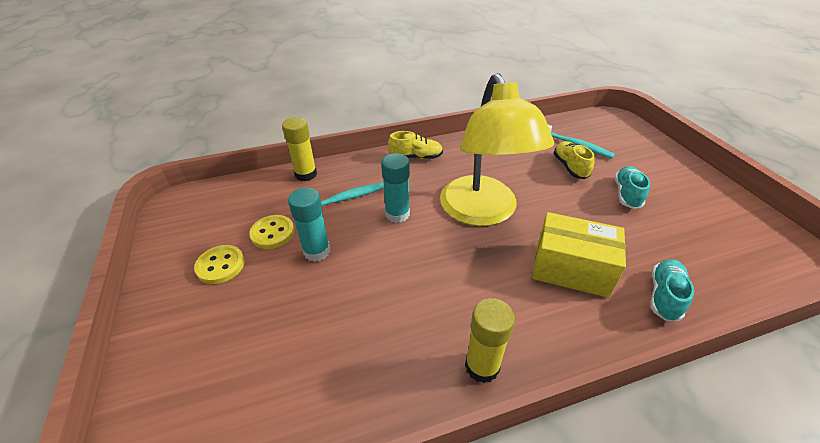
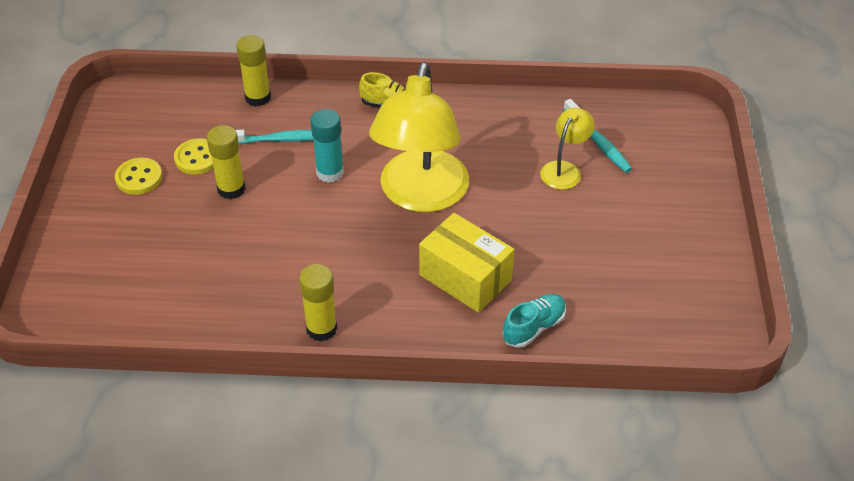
camera: 20 degrees right, 5 degrees up
(317, 251) = (231, 189): turquoise glue stick -> yellow glue stick
(570, 167) = (564, 169): yellow shoe -> yellow lamp
(627, 194) = (600, 220): turquoise shoe -> none

